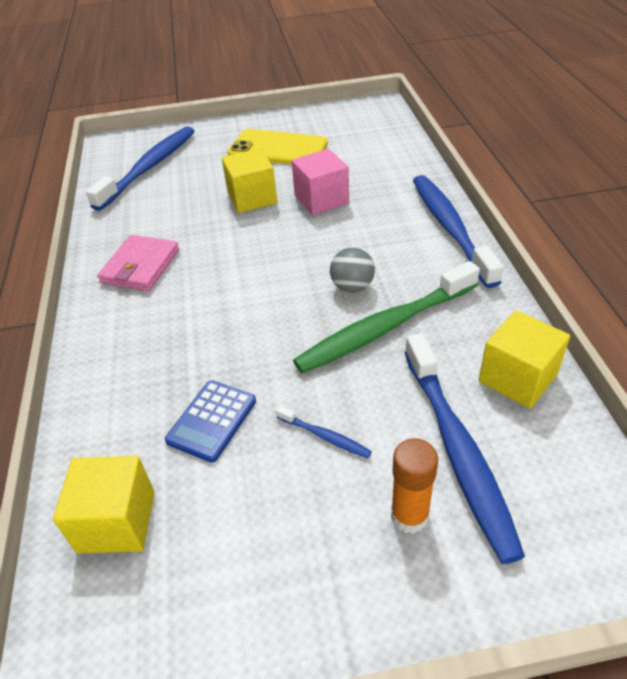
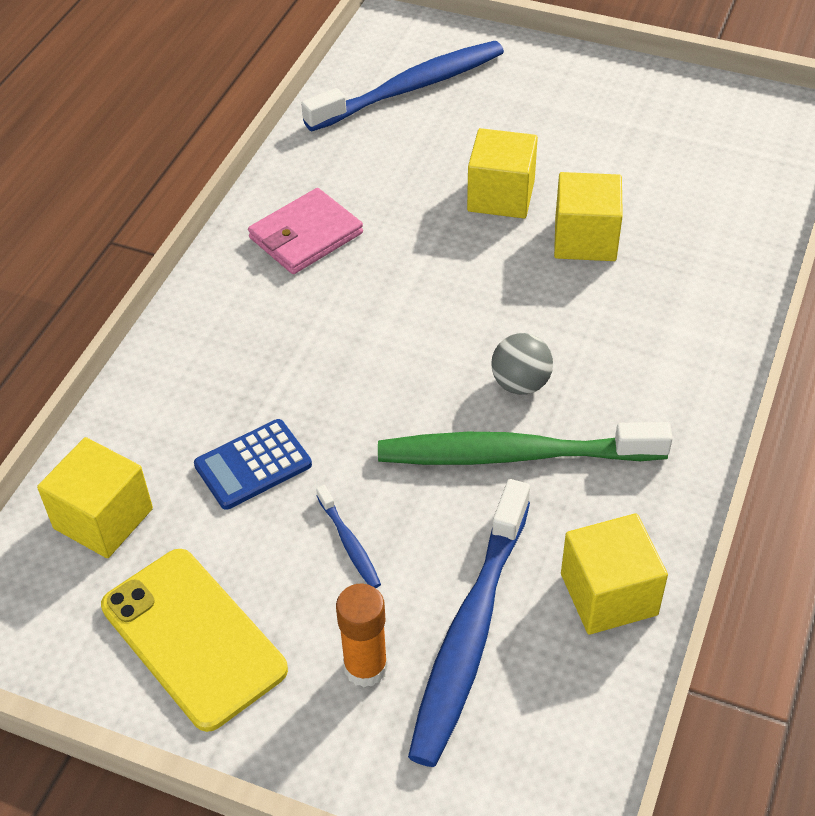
camera: 30 degrees right, 5 degrees up
(278, 149) = (593, 129): yellow phone -> yellow phone (193, 637)
(321, 199) = (585, 239): pink cube -> yellow cube
(450, 228) = (713, 362): blue toothbrush -> none

